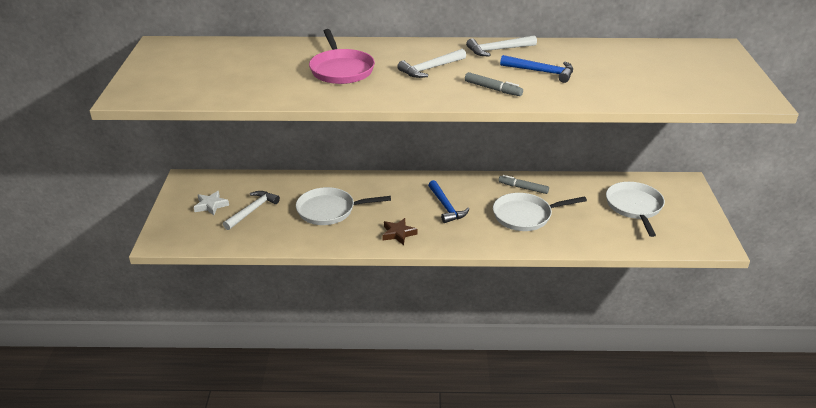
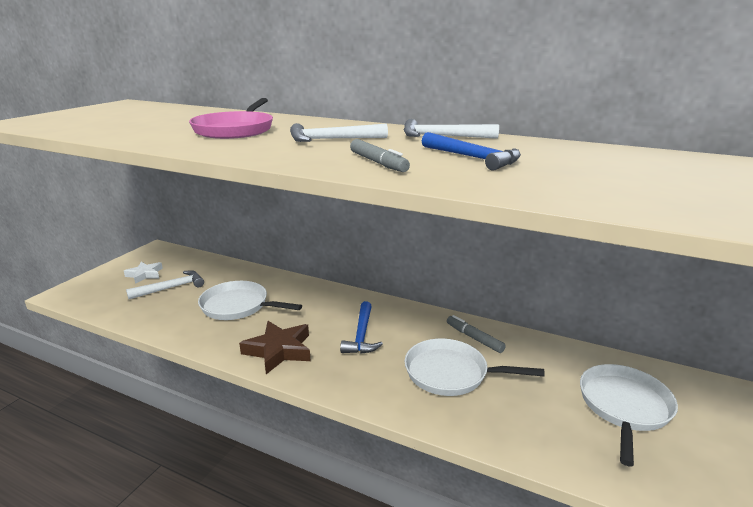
camera: 25 degrees right, 10 degrees down
(398, 234) = (279, 350): brown star -> brown star, size x1.55

